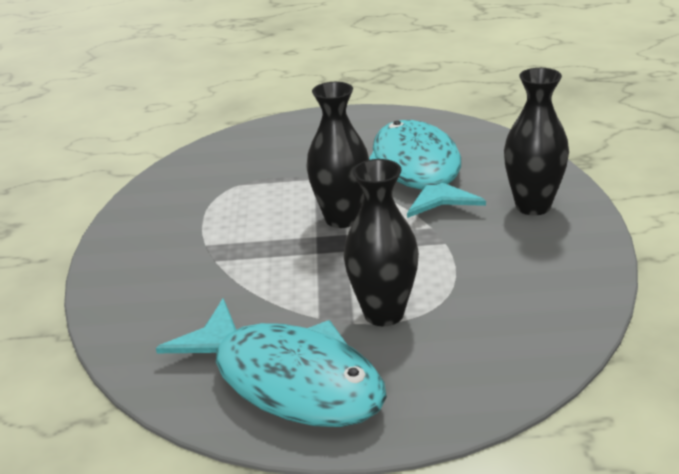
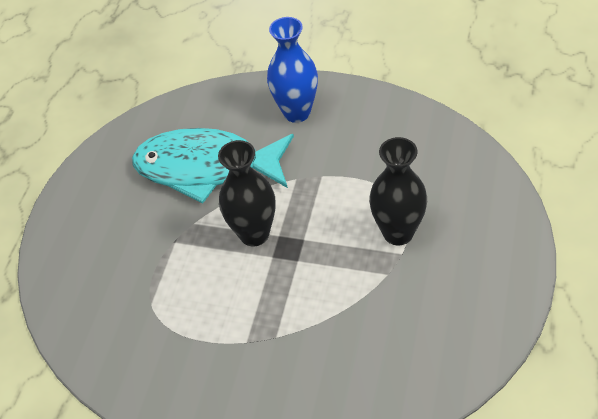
camera: 70 degrees left, 20 degrees up
(288, 381) = (457, 305): turquoise fish -> none
(533, 206) = (297, 112): black vase -> blue vase

